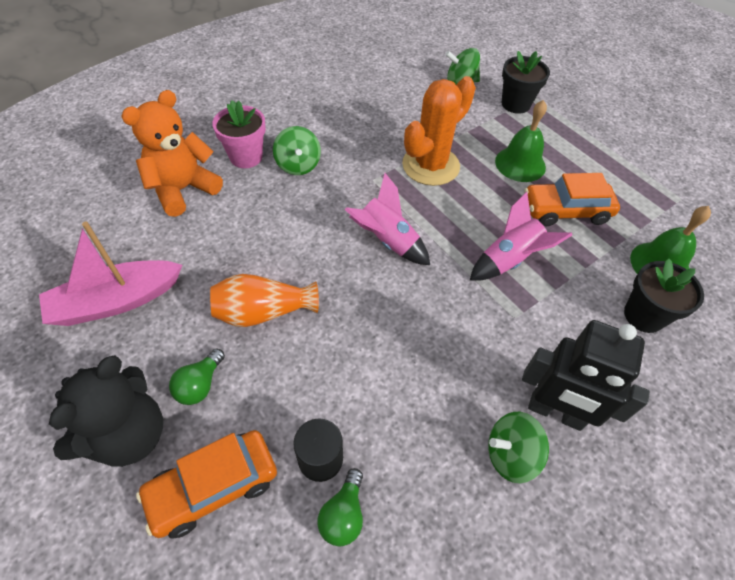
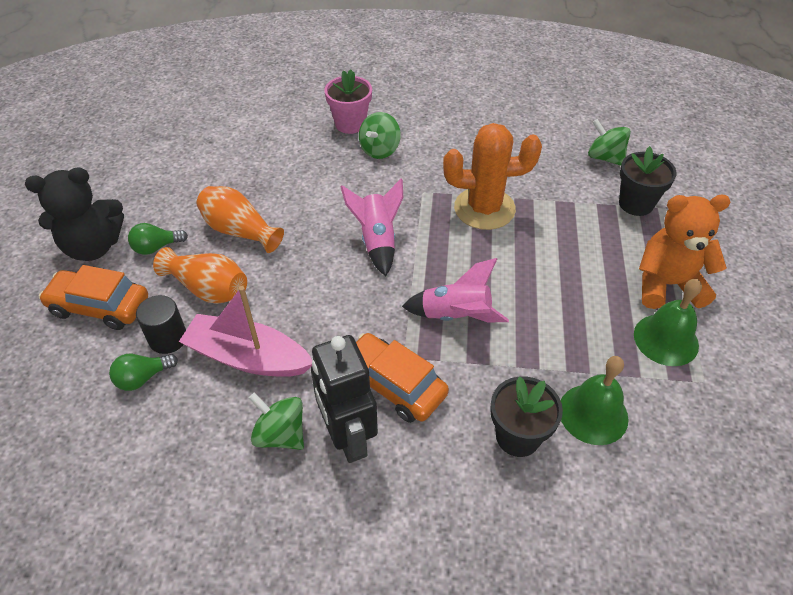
camera: 45 degrees right, 5 degrees down
(116, 301) = (169, 169): pink boat -> pink boat (248, 357)
(183, 189) = (284, 123): orange teddy bear -> orange teddy bear (667, 284)
(300, 384) = (208, 289): none -> orange vase
(520, 164) = (569, 253): green bell -> green bell (666, 339)
(566, 211) = (561, 314): orange car -> orange car (393, 385)

